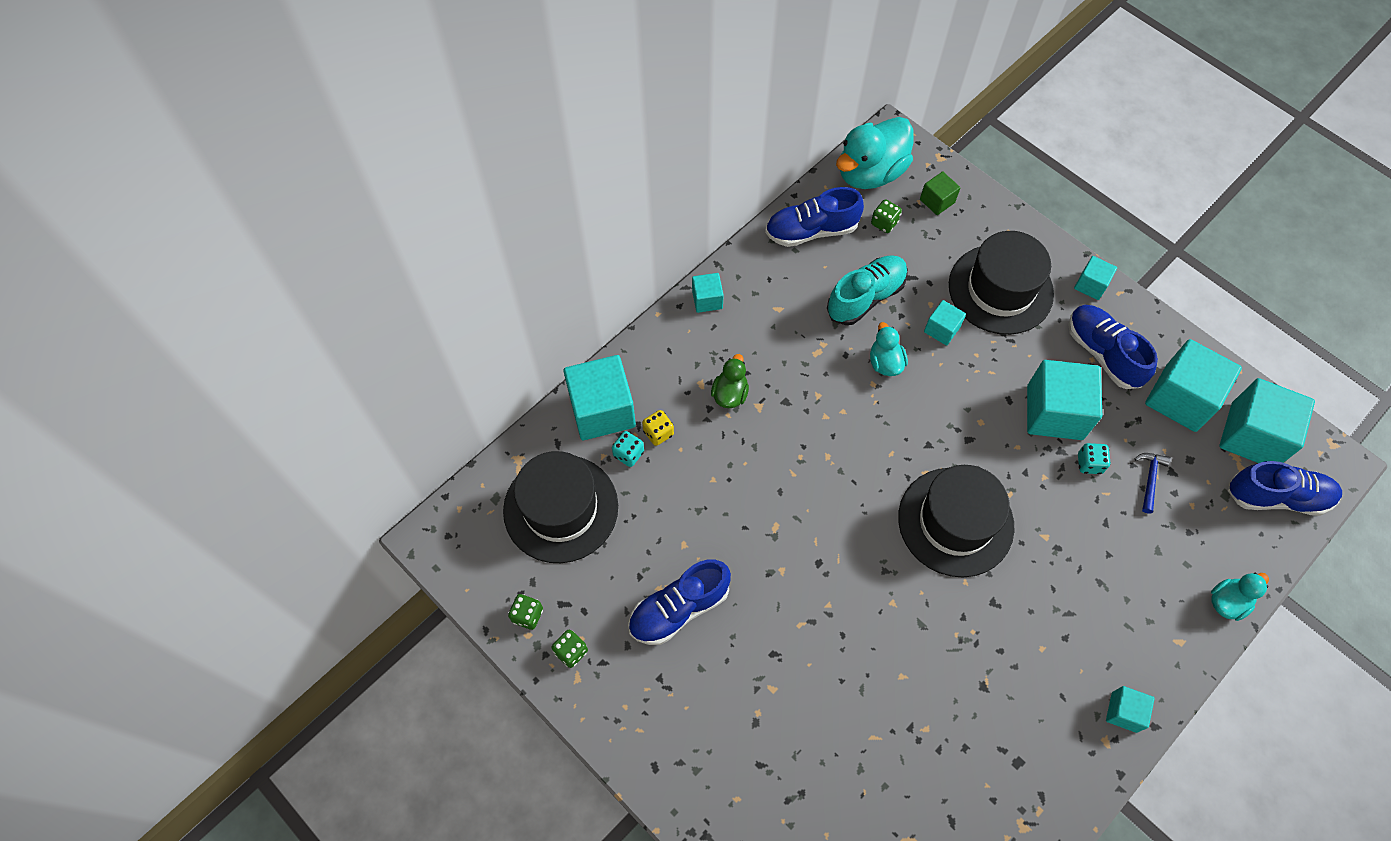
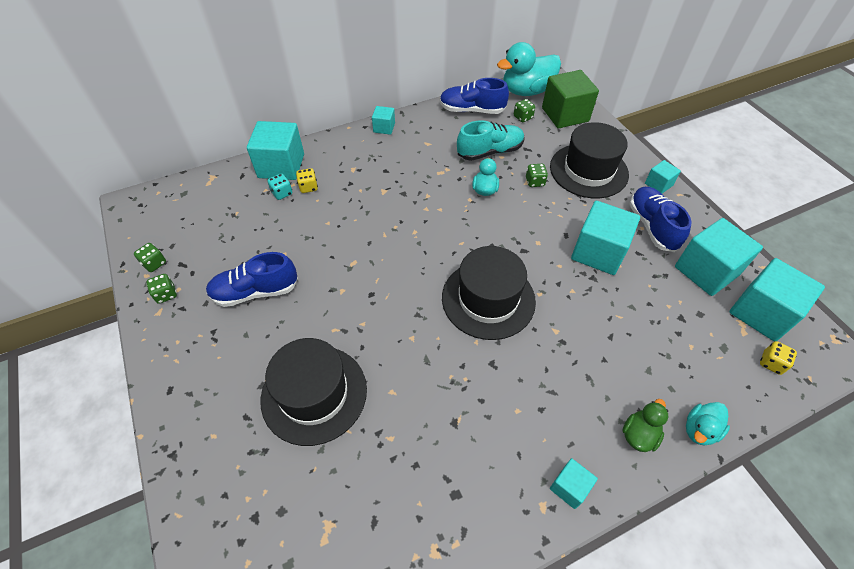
camera: 20 degrees right, 10 degrees down
(561, 508) = (219, 210): black hat -> black hat (314, 394)
(730, 394) = (368, 179): green duck -> green duck (639, 434)
(937, 201) = (565, 114): green cube -> green cube, size x1.98
(941, 329) = (535, 182): turquoise cube -> green dice
(1089, 463) = (613, 292): turquoise dice -> none
(1149, 479) = (660, 317): blue hammer -> none
(1227, 602) = (699, 430): turquoise duck -> turquoise duck turned 150 degrees clockwise
(1277, 497) = (771, 363): blue shoe -> yellow dice

